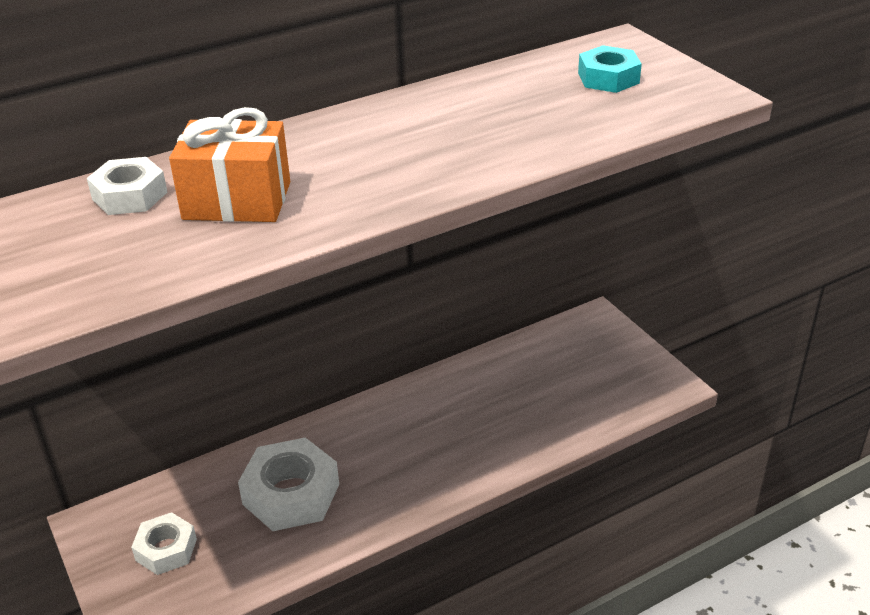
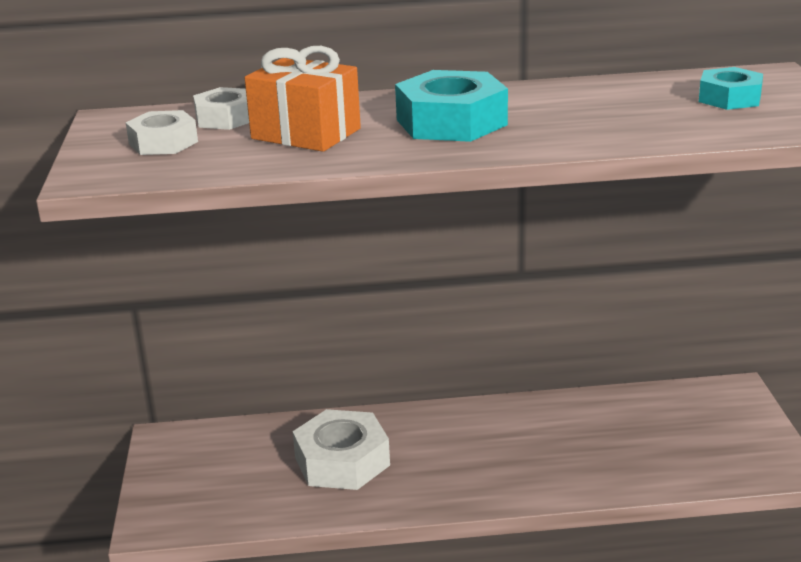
camera: 25 degrees right, 10 degrees down
(166, 549) = (211, 474): white nut -> white nut (163, 143)
(376, 156) = (451, 122): none -> turquoise nut

